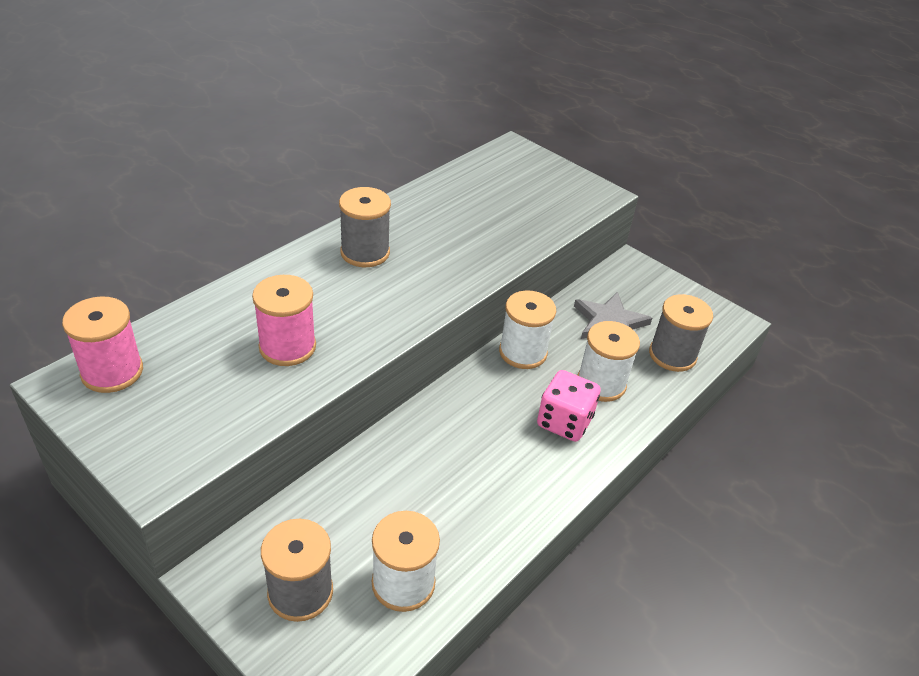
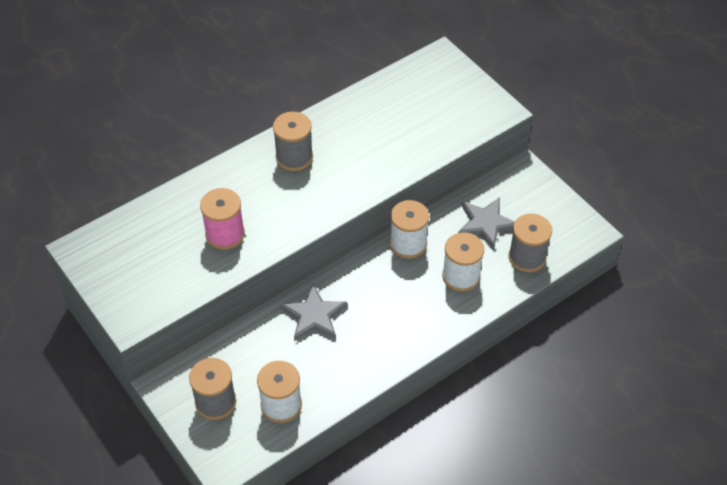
camera: 15 degrees right, 10 degrees up
(112, 372) = (108, 243): pink spool -> none
(423, 452) = (314, 316): none -> grey star
(564, 422) = (423, 304): pink dice -> none

